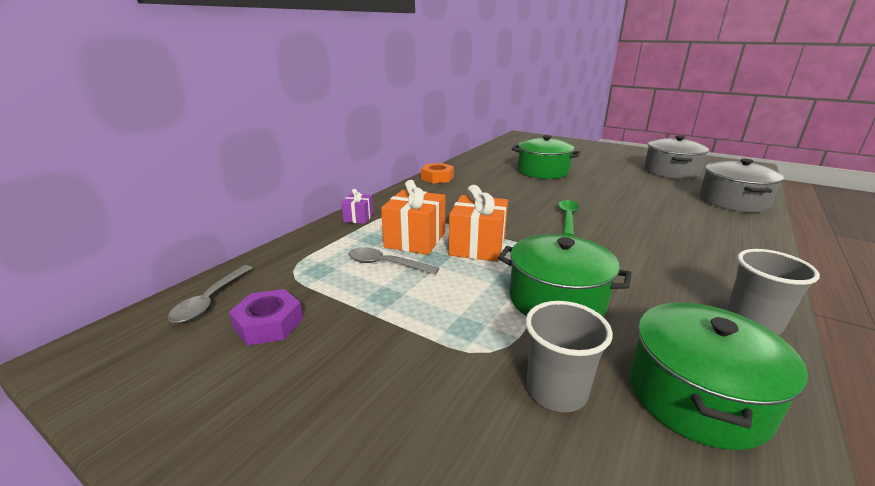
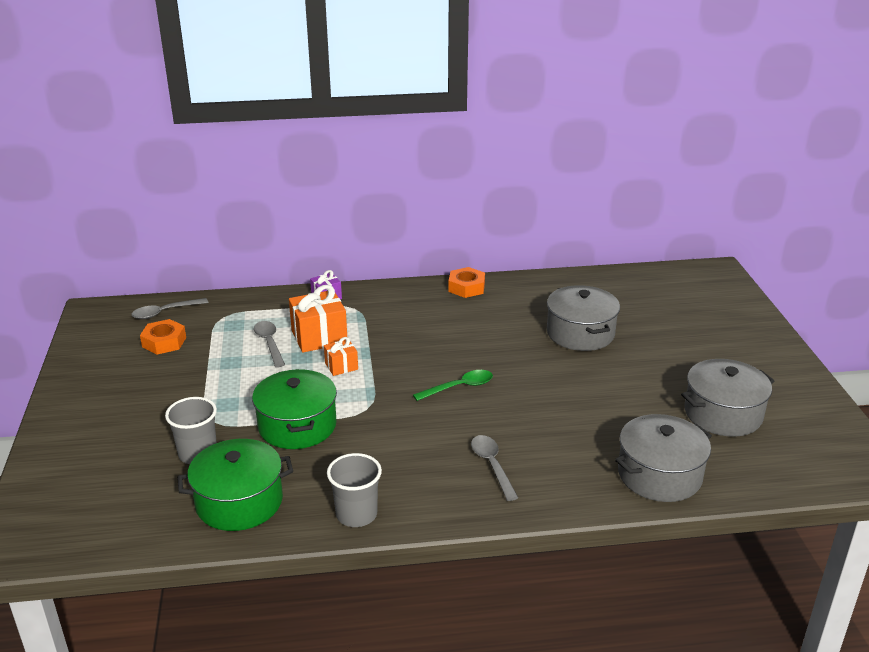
camera: 50 degrees right, 5 degrees up
(269, 324) = (164, 342): purple nut -> orange nut
(477, 246) = (341, 366): orange gift -> orange gift, size x0.55
(543, 171) = (580, 333): green pot -> grey pot
(693, 240) = (492, 465): none -> grey spoon

